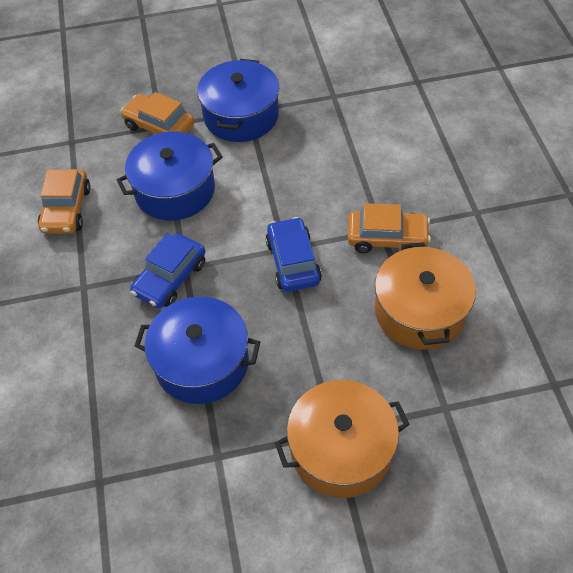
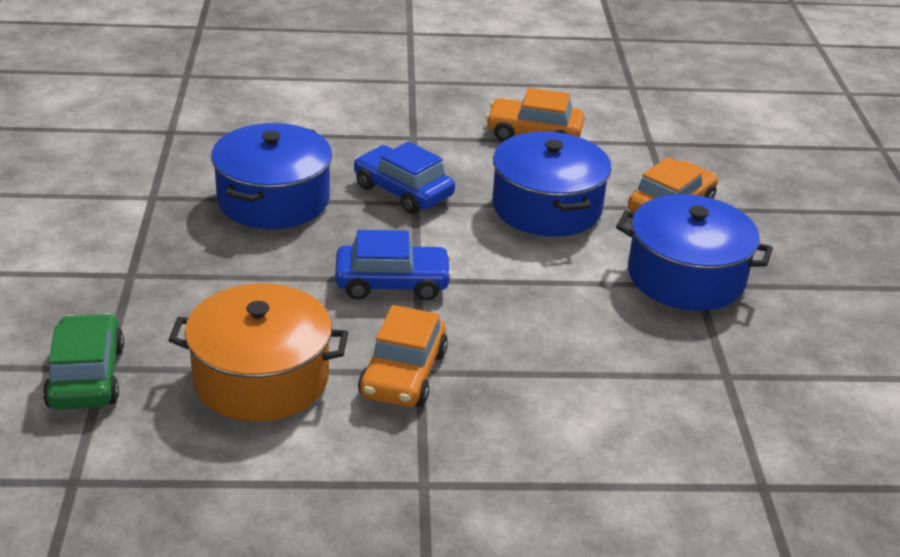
camera: 95 degrees right, 20 degrees down
(341, 449) = (105, 276): orange pot -> none
(458, 416) = (86, 376): none -> green car

